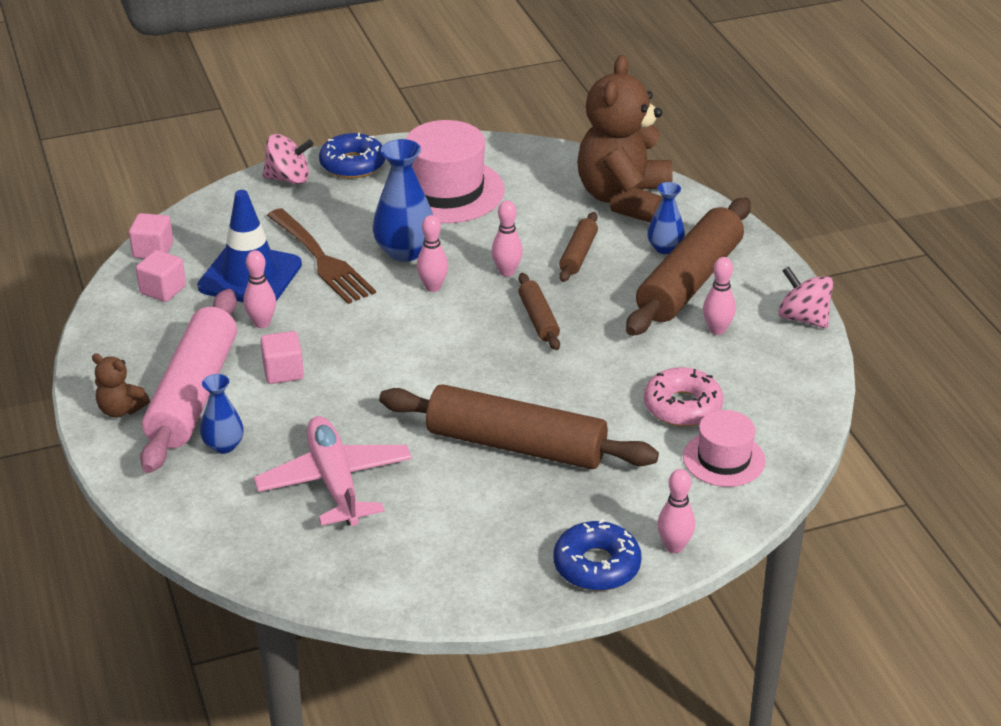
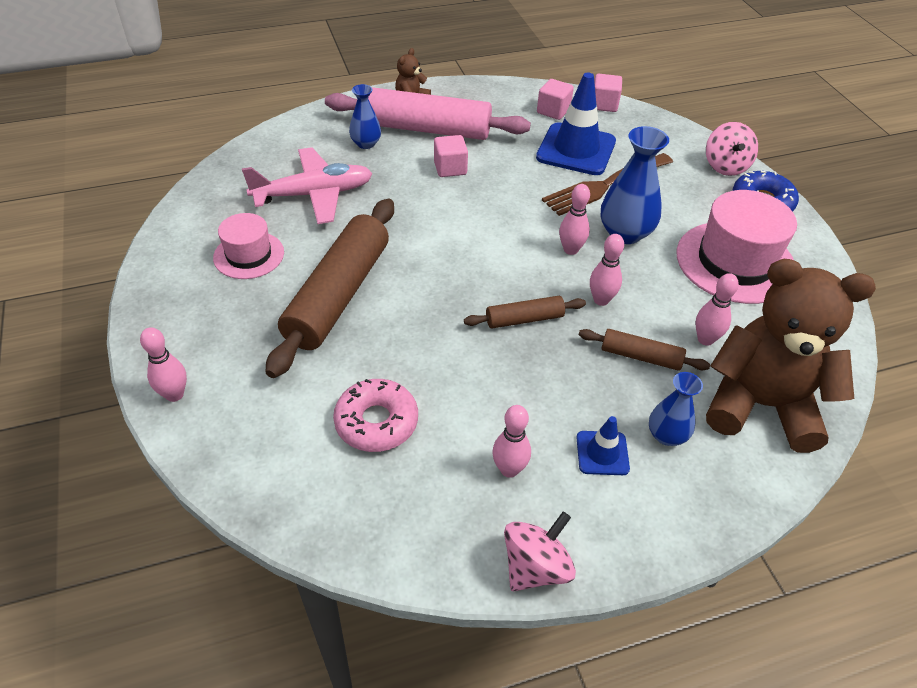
camera: 90 degrees right, 10 degrees up
(262, 323) = (513, 157): pink bowling pin -> pink bowling pin (705, 339)
(596, 565) = (170, 338): blue donut -> none
(690, 281) = (602, 453): brown rolling pin -> blue traffic cone
(724, 459) = (288, 449): pink hat -> pink hat (249, 255)

